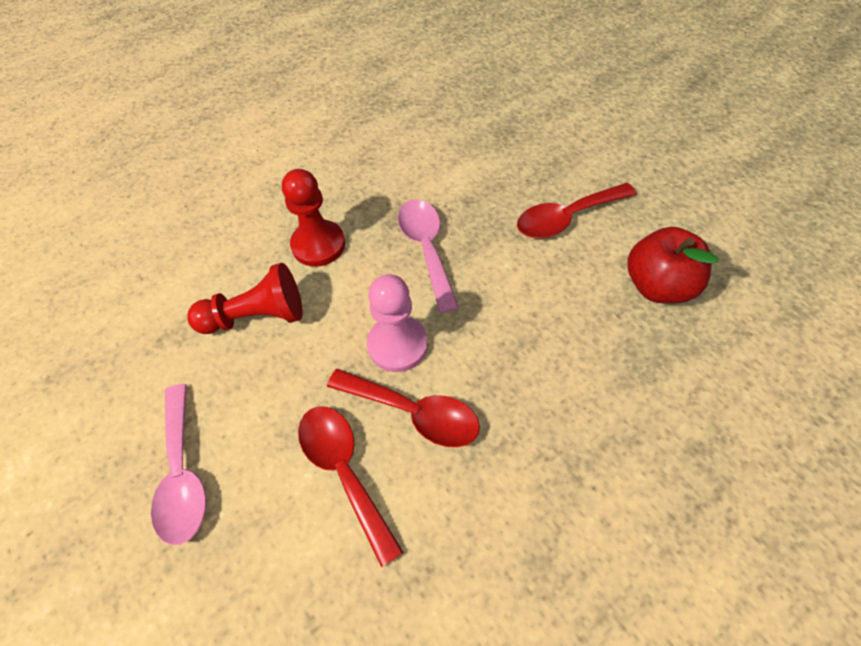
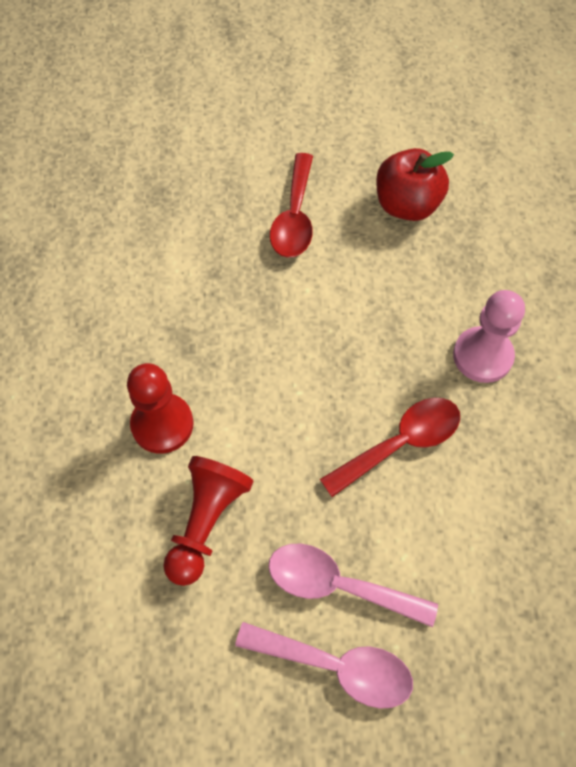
camera: 60 degrees left, 5 degrees up
(345, 471) = (420, 525): red spoon -> none
(397, 345) = (327, 419): pink pawn -> pink pawn (482, 356)
(427, 249) = (243, 338): pink spoon -> pink spoon (338, 585)

